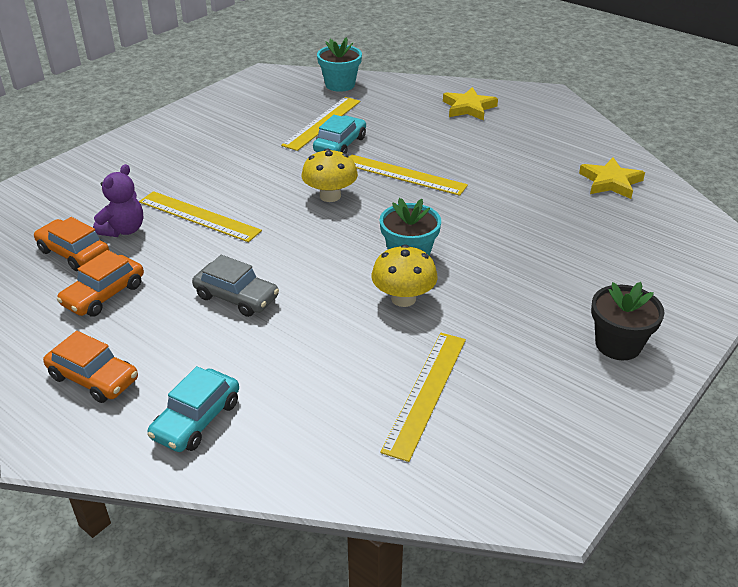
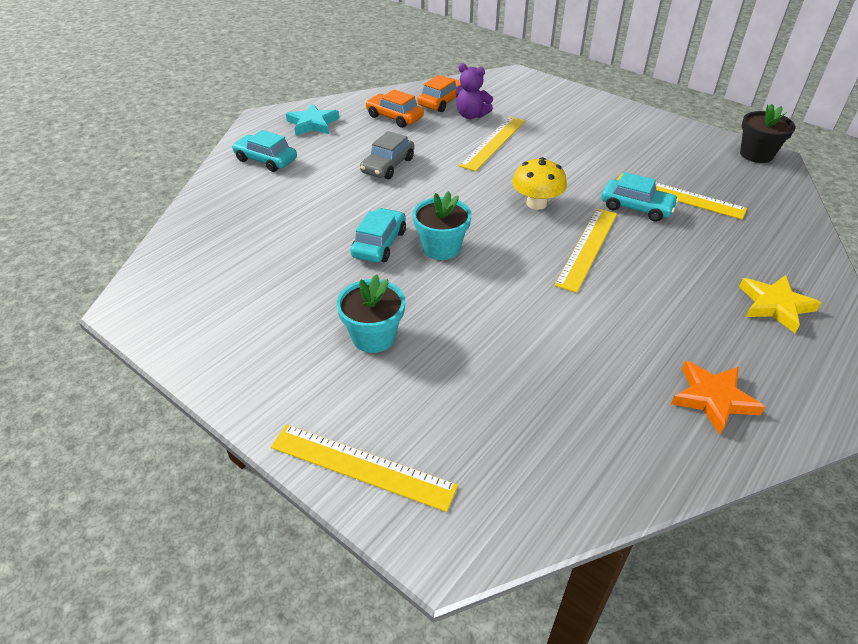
camera: 90 degrees right, 5 degrees up
(94, 378) = (312, 124): orange car -> turquoise star
(340, 85) = (777, 205): turquoise flower pot -> turquoise flower pot (373, 337)
(403, 298) = (379, 244): yellow mushroom -> turquoise car
(426, 393) = (262, 252): yellow ruler -> yellow ruler (362, 466)
(570, 144) = (713, 398): none -> orange star
(610, 182) = (618, 427): yellow star -> none
(618, 344) = (294, 377): black flower pot -> black flower pot (756, 154)

